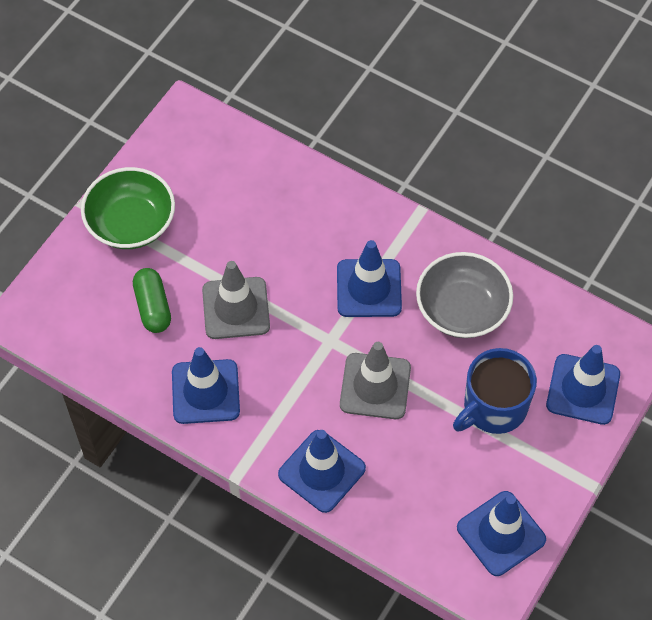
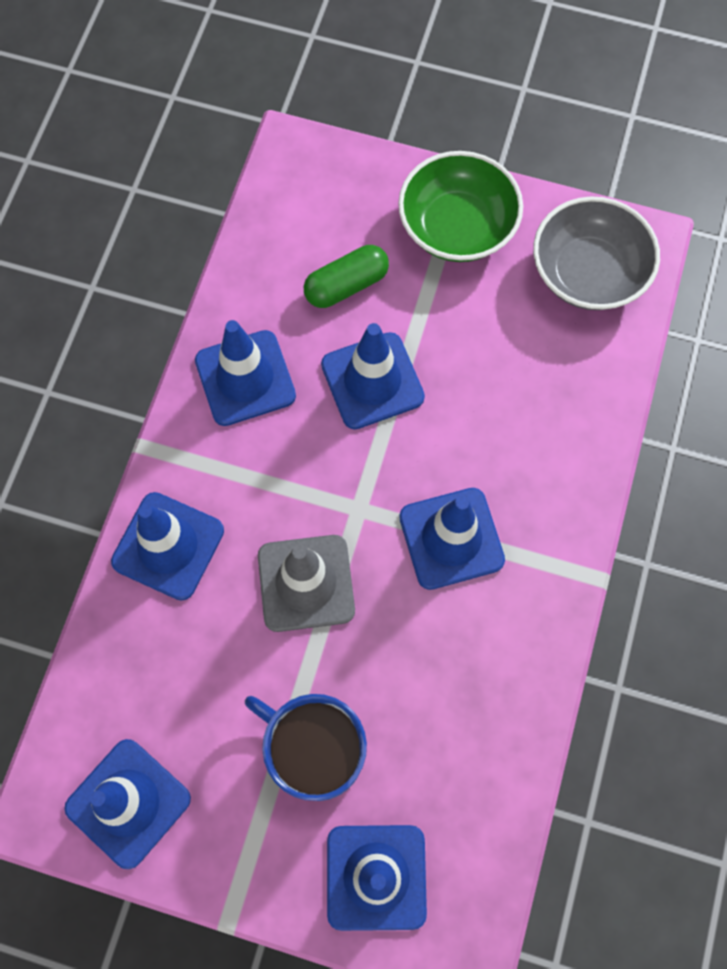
camera: 75 degrees right, 10 degrees up
(236, 308) = (372, 381): grey traffic cone -> blue traffic cone
(462, 309) = (456, 672): grey bowl -> grey bowl (588, 272)

